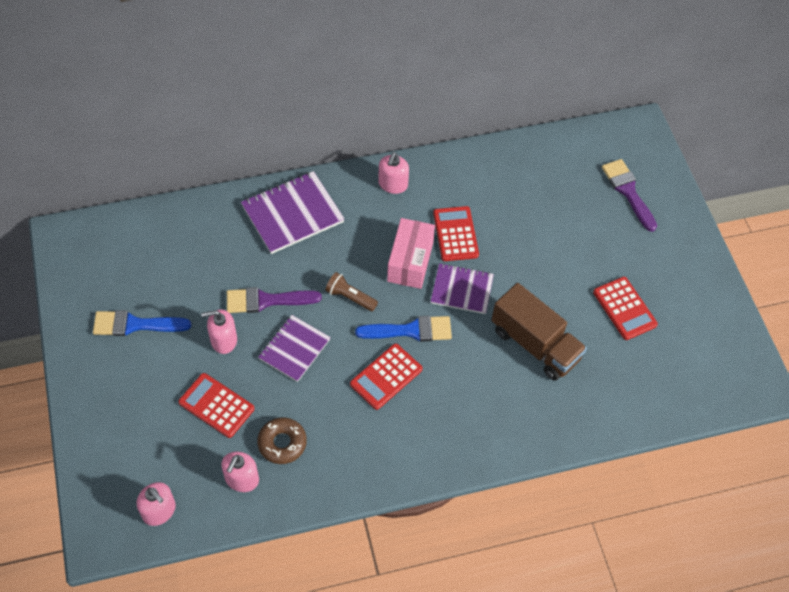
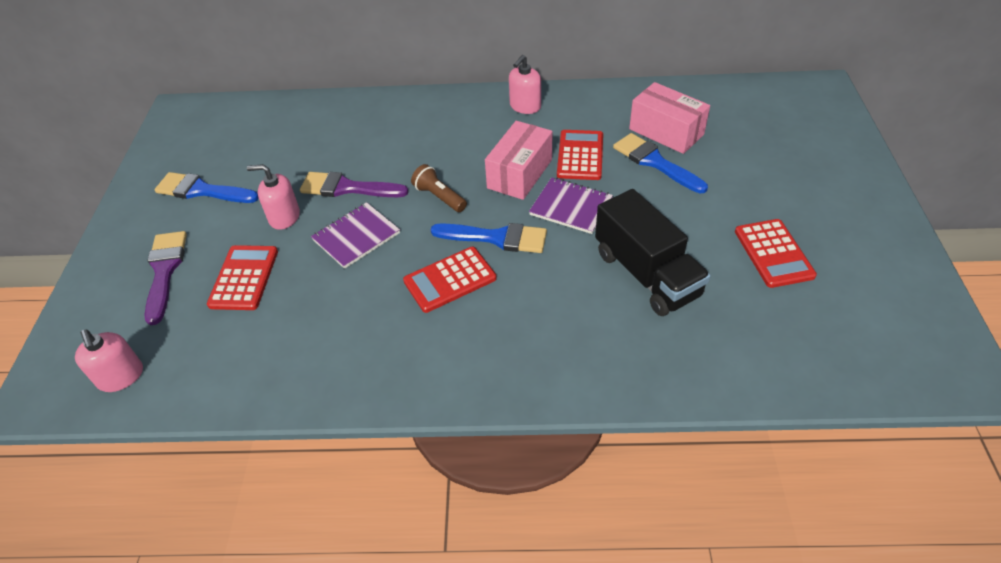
camera: 20 degrees right, 10 degrees down
(216, 405) = (244, 278): red calculator -> red calculator turned 45 degrees clockwise
(242, 479) = (232, 360): pink soap dispenser -> none
(282, 443) = (298, 329): brown donut -> none
(292, 214) = (409, 119): purple notebook -> none
(518, 232) = (654, 162): none -> blue brush
(521, 197) = (666, 132): none -> pink box
(535, 344) = (646, 274): brown truck -> black truck
(628, 191) = (797, 141): purple brush -> purple brush (165, 271)

